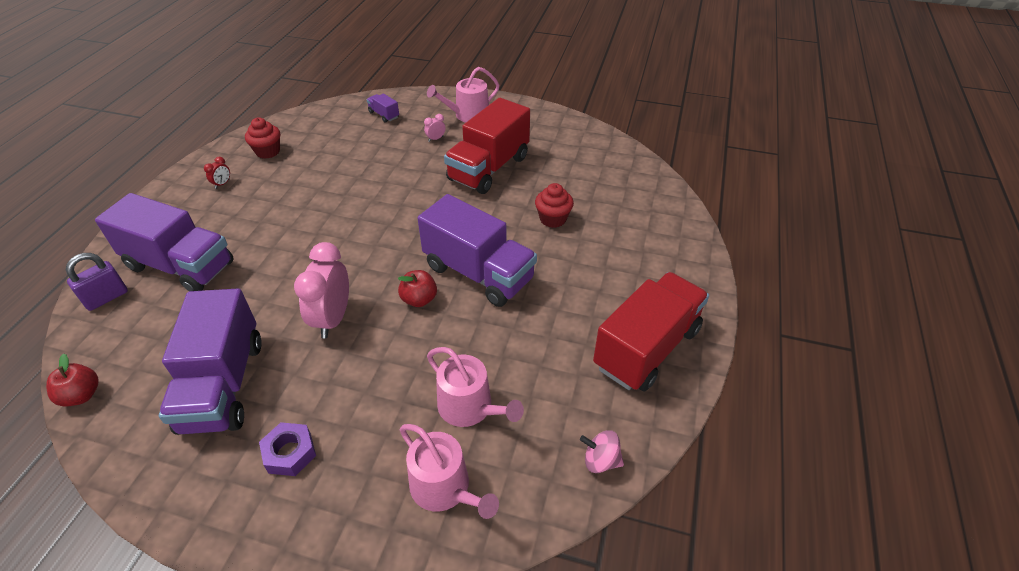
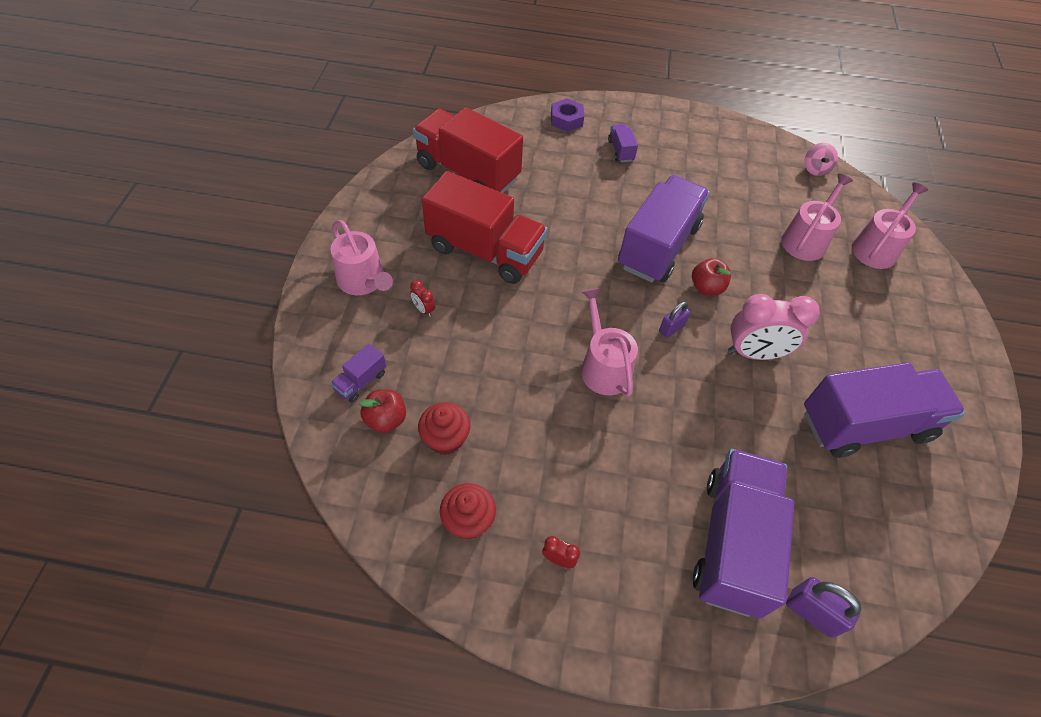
camera: 100 degrees left, 10 degrees up
(82, 395) = (937, 559): red apple -> red apple (386, 419)
(290, 453) = (900, 350): purple nut -> purple nut (566, 120)
(355, 220) = (603, 366): none -> pink watering can
(379, 266) = (671, 328): none -> purple padlock
(435, 139) = (424, 310): pink clock -> red clock
(553, 219) = (566, 195): red cupcake -> red cupcake (445, 439)
(622, 266) = (620, 151): none -> purple truck
(647, 348) = (708, 142): red truck -> red truck (468, 172)

